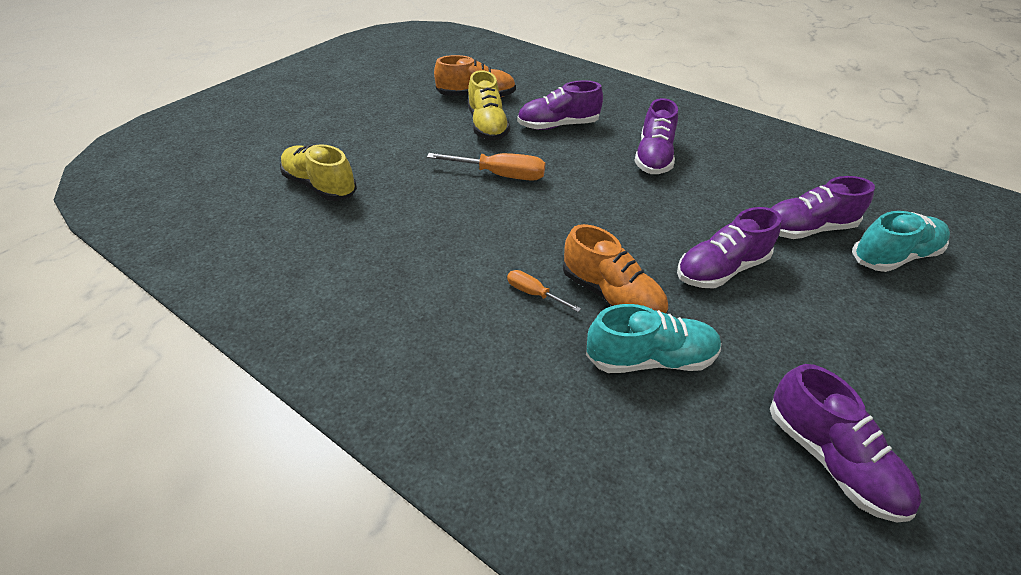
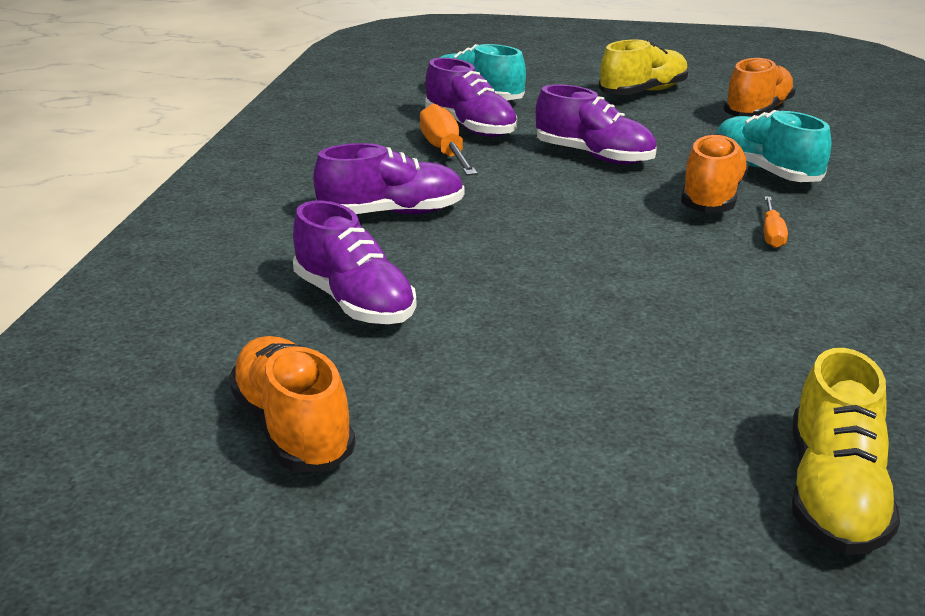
camera: 115 degrees left, 15 degrees down
(487, 126) = (419, 373): yellow shoe -> yellow shoe (643, 92)
(501, 175) = (569, 313): orange screwdriver -> orange screwdriver (445, 151)
(830, 459) = (757, 112): purple shoe -> orange shoe

